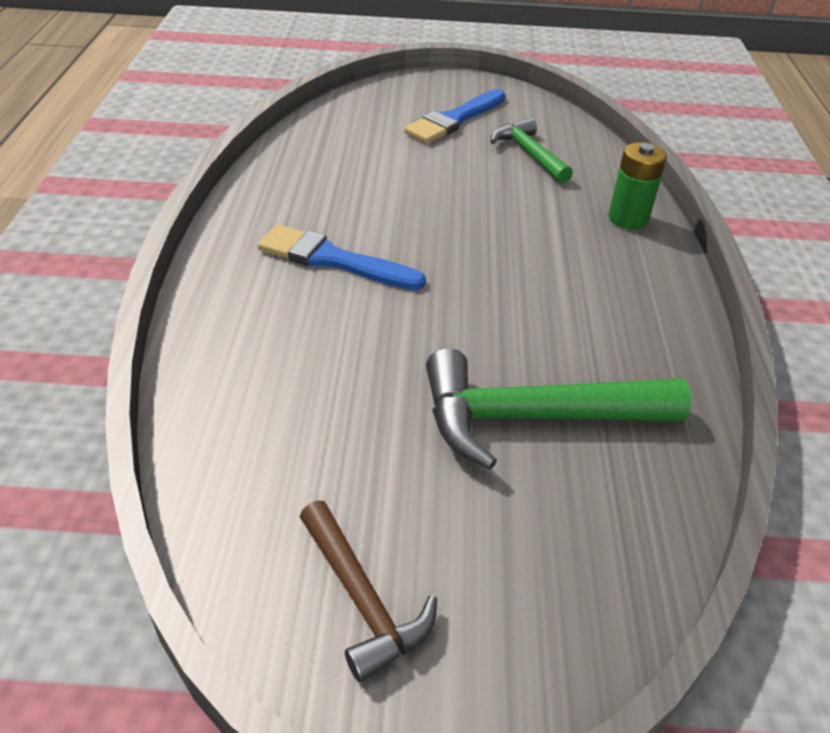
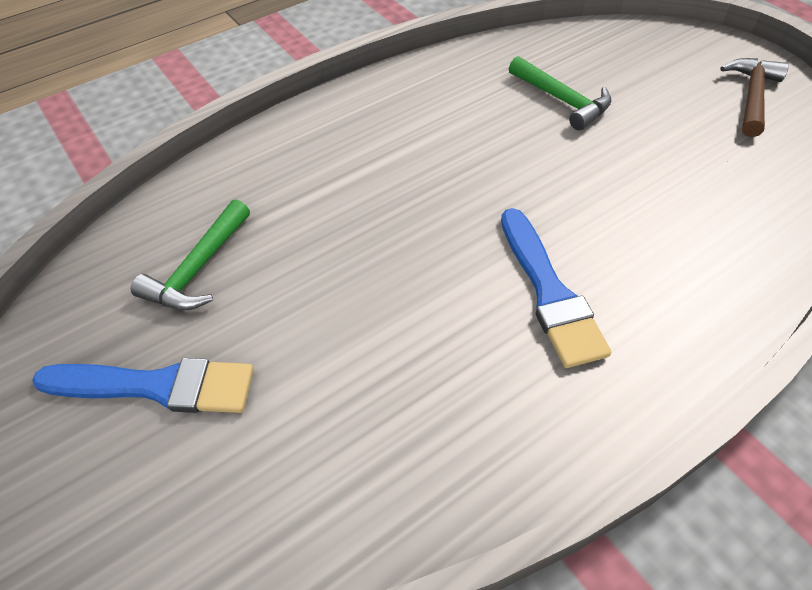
camera: 125 degrees left, 10 degrees up
(533, 417) = (562, 100): green hammer -> green hammer, size x0.61
(628, 218) = (271, 152): green battery -> none

